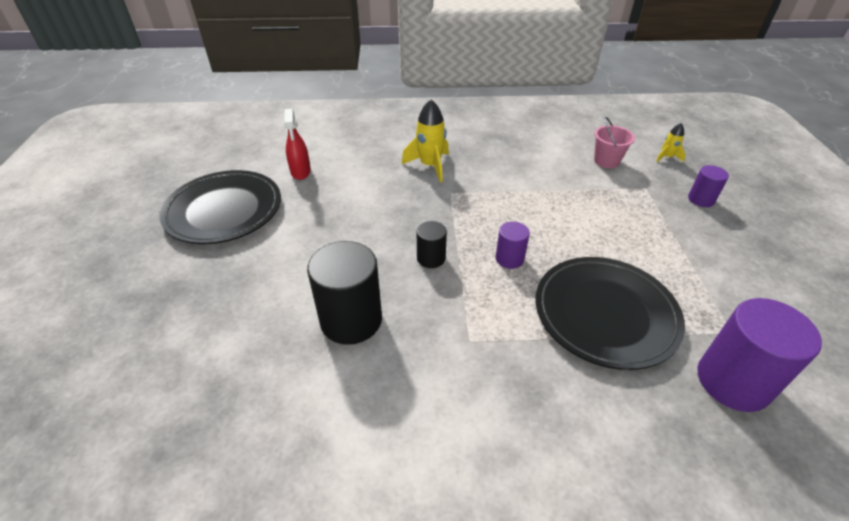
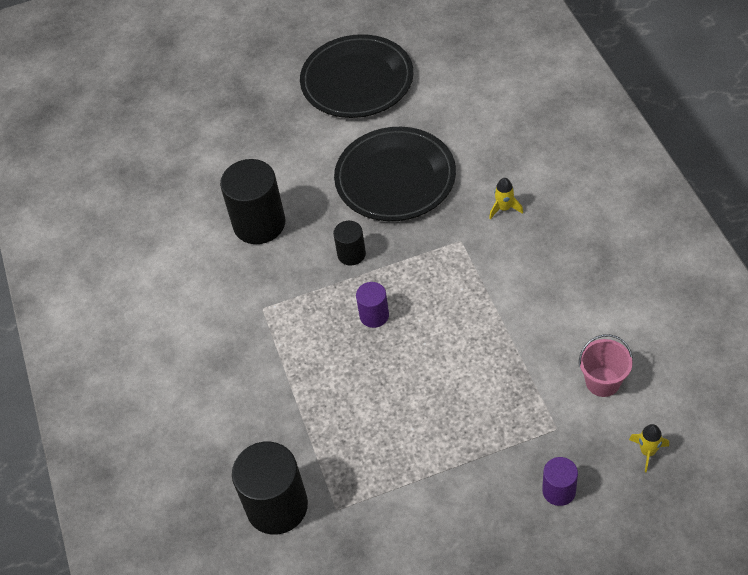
camera: 80 degrees right, 10 degrees up
(300, 172) = (441, 106): red spray bottle -> none
(430, 166) = (504, 208): yellow rocket -> yellow rocket, size x0.55
(605, 314) = (325, 403): black plate -> black plate (395, 178)
(733, 381) = (277, 506): purple cylinder -> black cylinder

